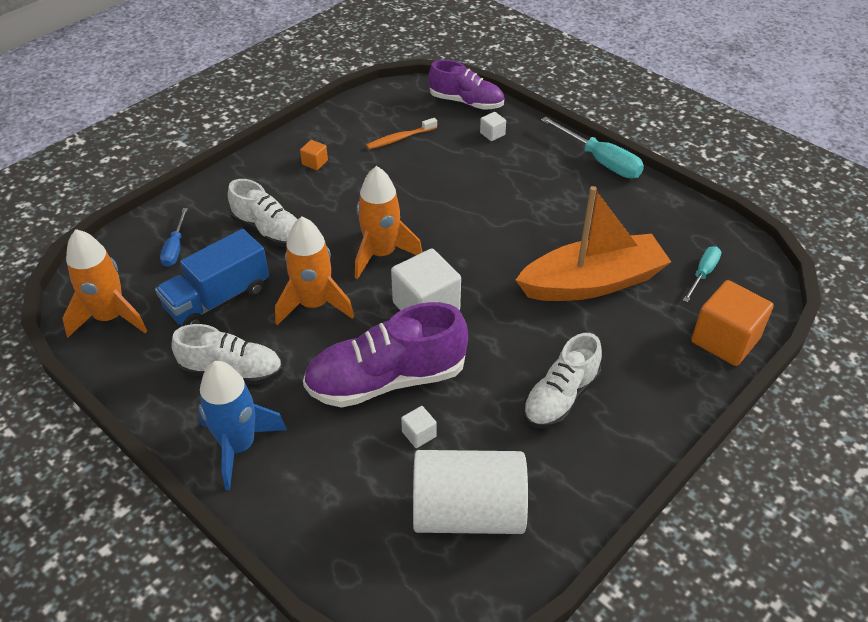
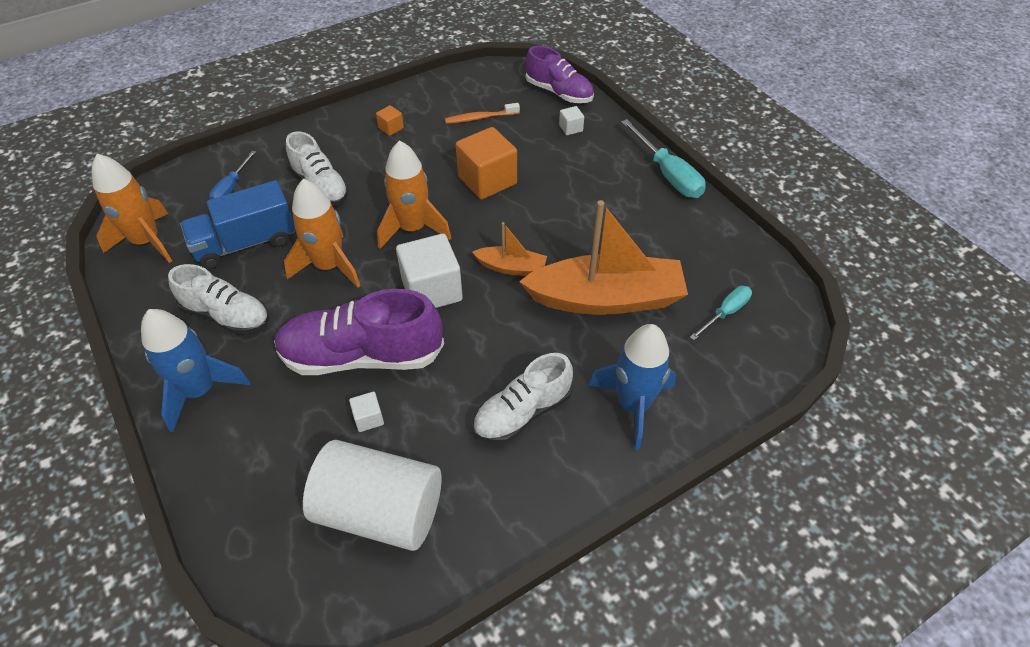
camera: 15 degrees right, 5 degrees up
(493, 272) = (511, 267): none -> orange boat
(655, 369) = (632, 405): none -> blue rocket
(725, 340) = (720, 389): orange cube -> orange cube (487, 180)

